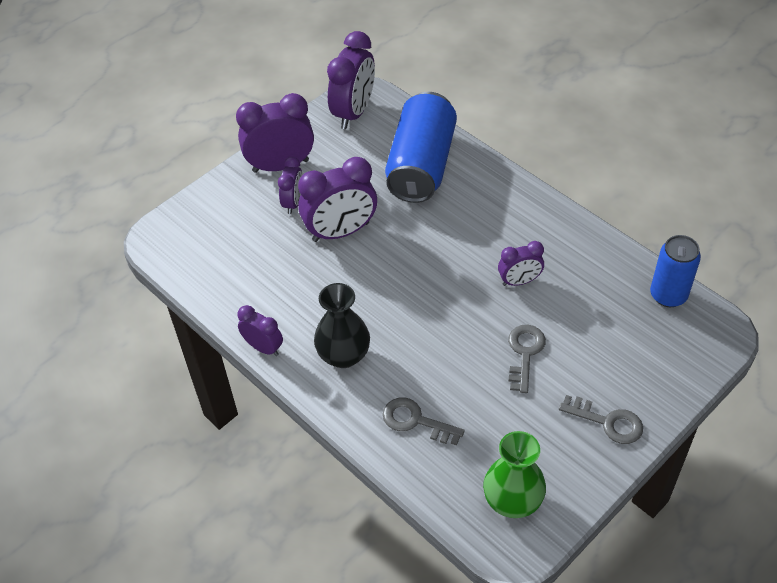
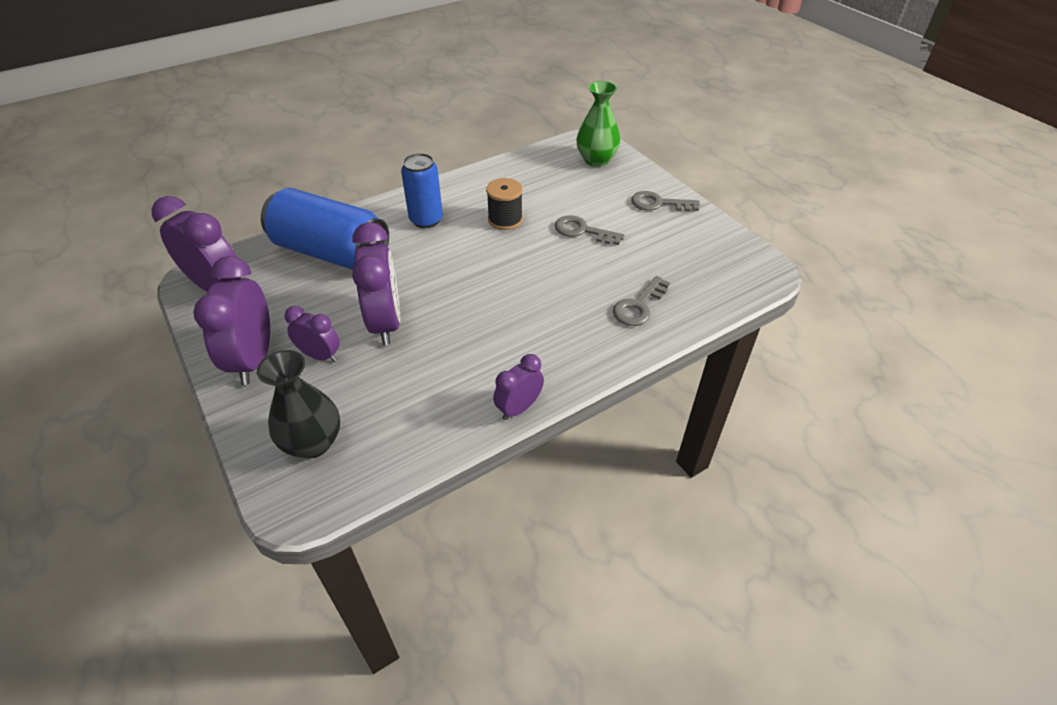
camera: 80 degrees left, 5 degrees down
(344, 355) = (550, 344): black vase -> black vase (313, 443)
(512, 501) = (726, 264): green vase -> green vase (596, 160)
(519, 281) = (505, 220): purple clock -> black spool
(607, 422) = (659, 204): grey key -> grey key turned 120 degrees counterclockwise
(668, 295) = (550, 154): blue can -> blue can (426, 220)

